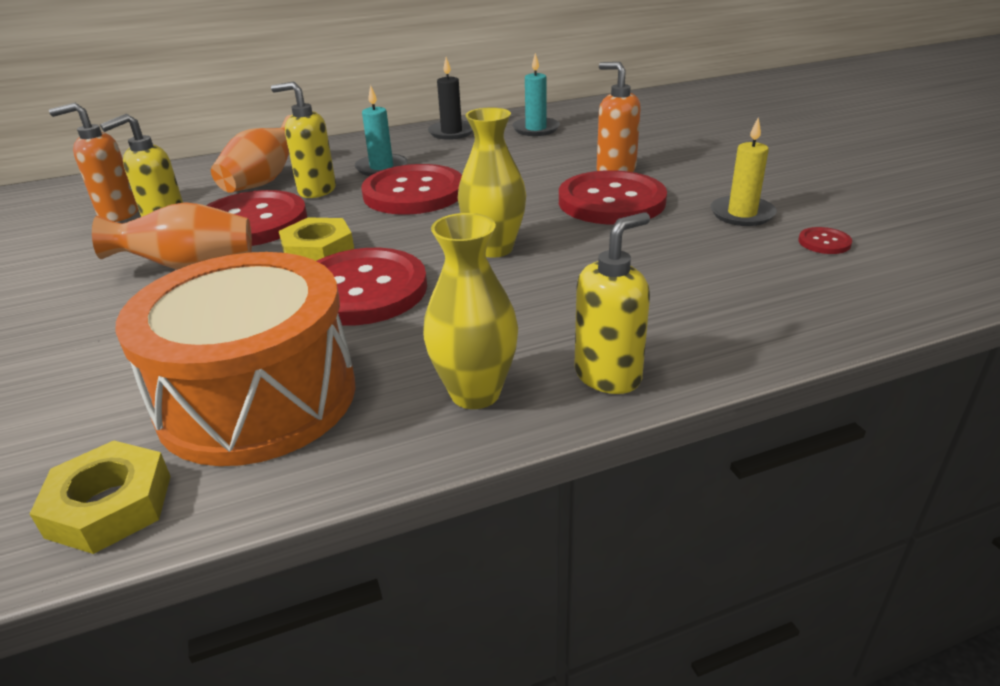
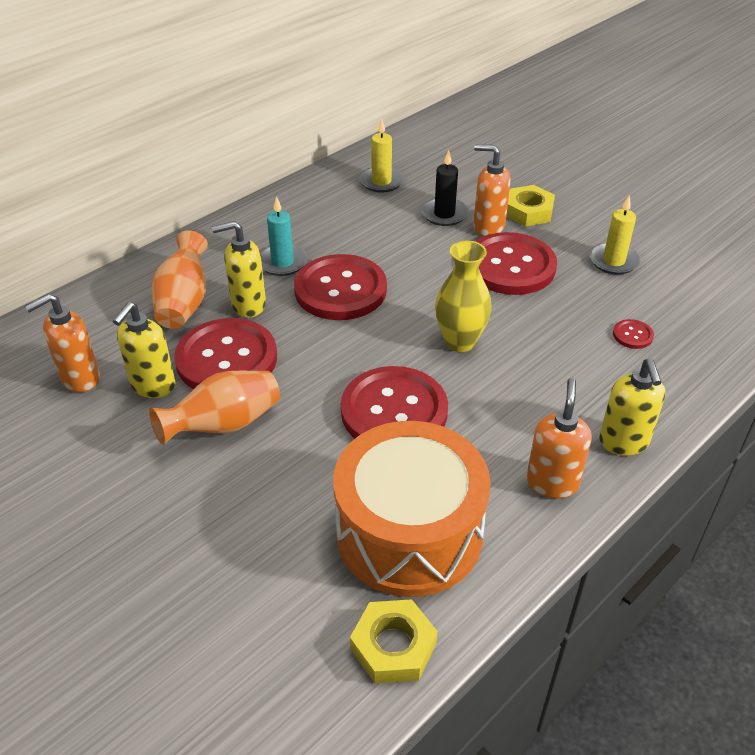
camera: 25 degrees left, 10 degrees up
(318, 250) = (319, 378): yellow nut -> yellow nut (528, 211)
(451, 132) = (306, 199): black candle -> black candle (444, 214)
(475, 393) = (552, 482): yellow vase -> orange soap dispenser
(536, 129) = (381, 182): turquoise candle -> yellow candle
(608, 375) = (623, 442): yellow soap dispenser -> yellow soap dispenser turned 150 degrees clockwise
(824, 242) = (683, 280): red button -> red button (632, 335)

